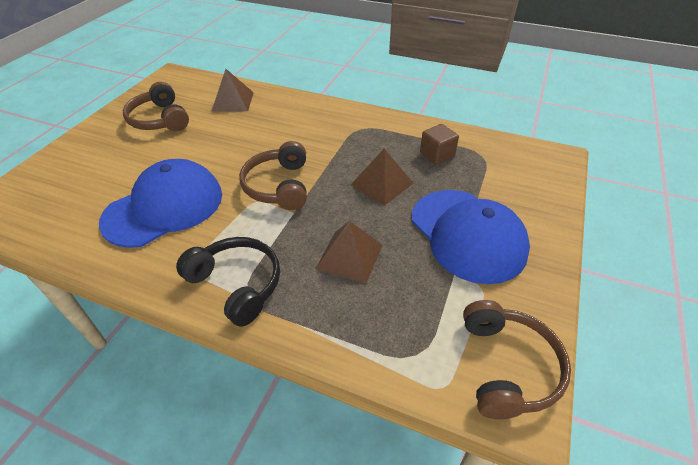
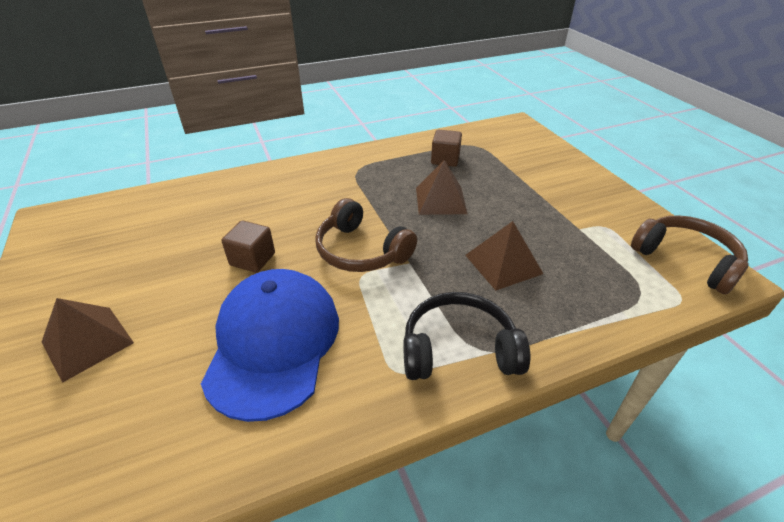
camera: 45 degrees left, 5 degrees down
(160, 119) = (114, 268): brown headphones -> none
(219, 153) = (252, 259): none -> brown cube
(233, 101) = (185, 207): brown pyramid -> brown pyramid (87, 342)
(467, 235) = (547, 200): blue cap -> none

